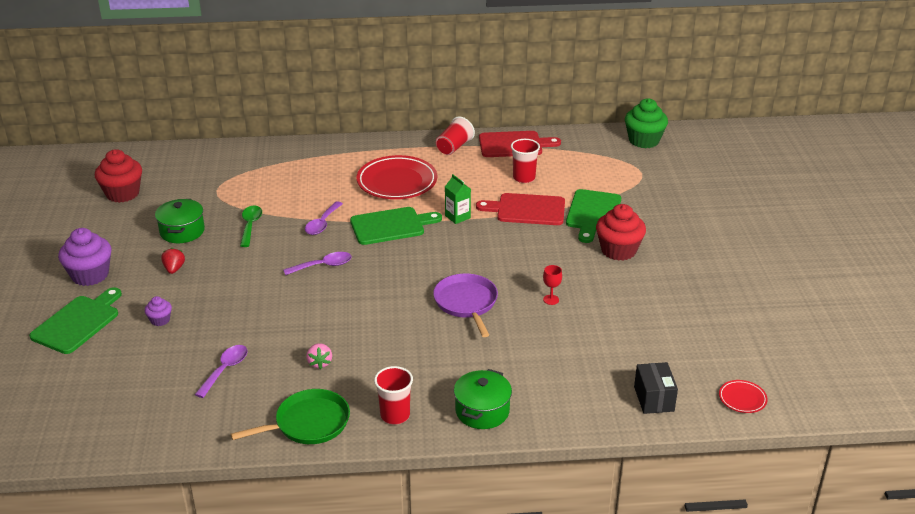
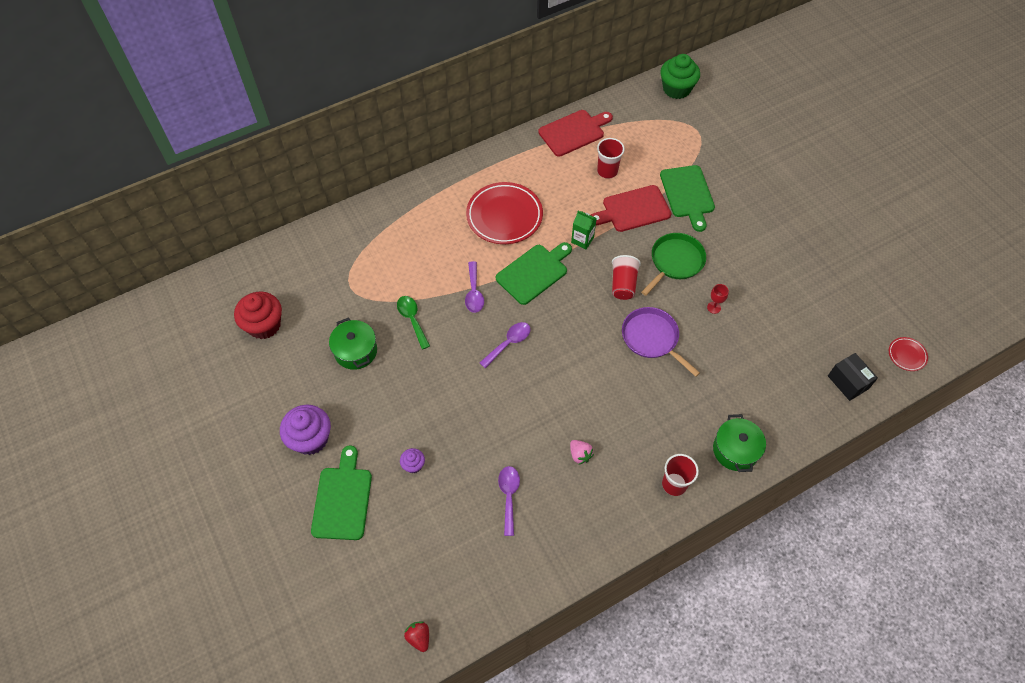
camera: 25 degrees left, 25 degrees up
(174, 269) = (382, 400): red strawberry -> red strawberry (419, 637)
(308, 423) = (614, 523): green pan -> green pan (675, 261)
(454, 147) = (525, 153): red cup -> red cup (623, 284)
(618, 250) = (732, 230): red cupcake -> none

